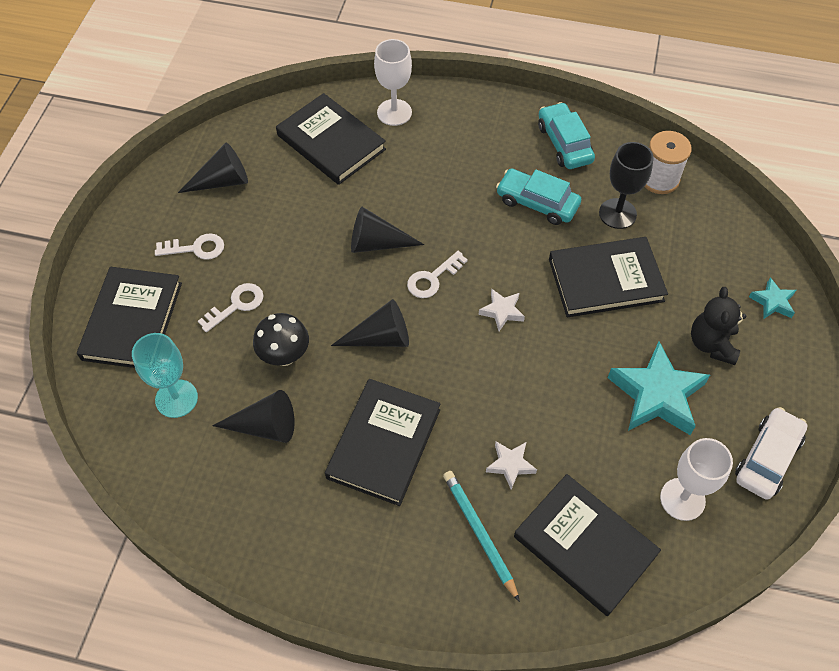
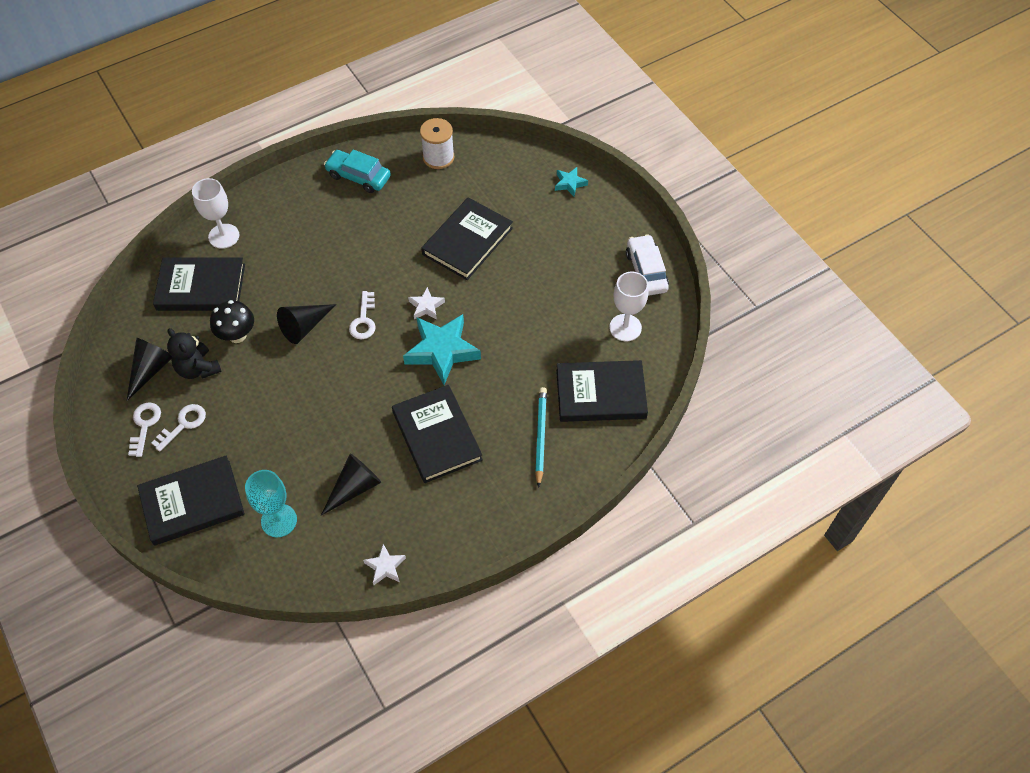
camera: 45 degrees left, 0 degrees up
(132, 321) = (192, 502): black book -> black book turned 75 degrees counterclockwise
(236, 305) = (254, 435): white key -> white key (144, 425)
(284, 356) = (320, 439): black mushroom -> black mushroom (237, 335)
(381, 338) = (369, 380): black cone -> none
(479, 533) = (540, 436): turquoise pencil -> turquoise pencil turned 75 degrees clockwise
(510, 465) = (520, 386): white star -> white star (385, 567)
(537, 203) = (380, 226): turquoise car -> none
(617, 213) = (435, 196): black goblet -> none
(657, 395) = (559, 284): turquoise star -> turquoise star (442, 351)
(712, 344) = (560, 232): black teddy bear -> black teddy bear (198, 368)

